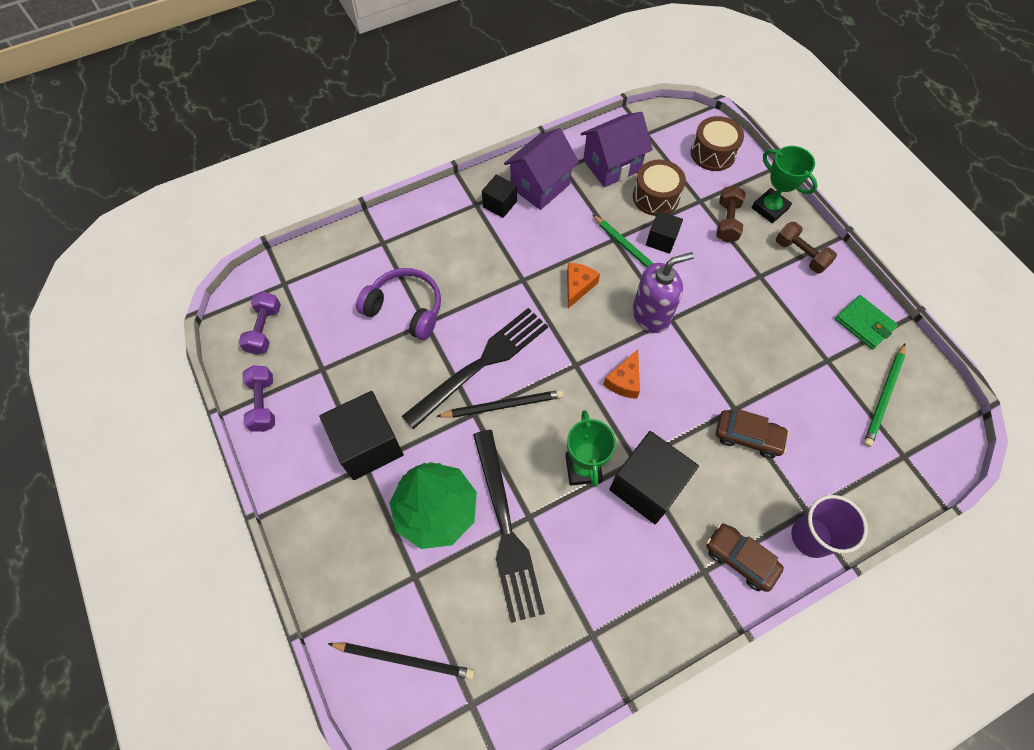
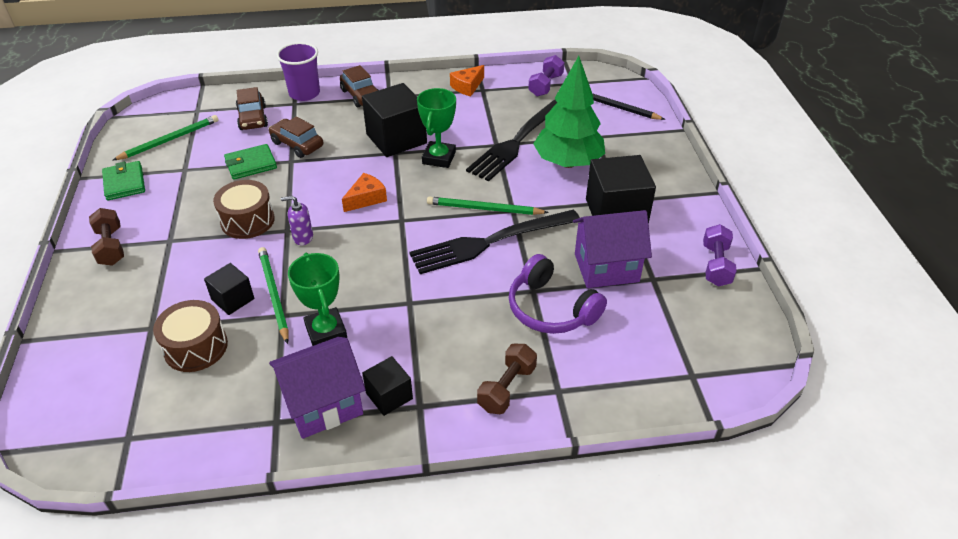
camera: 160 degrees left, 20 degrees down
(264, 329) = (716, 331): purple dumbbell -> purple dumbbell (546, 85)
(503, 405) = (484, 209): black pencil -> green pencil
(506, 530) = (517, 142): black fork -> black fork turned 150 degrees counterclockwise
(578, 286) = (355, 280): orange cheese -> orange cheese (467, 86)
(612, 165) = (212, 404): purple house -> purple house (606, 268)
(651, 315) = (303, 237): purple soap dispenser -> purple soap dispenser, size x0.53
(713, 153) = (75, 381): brown drum -> brown drum (247, 220)
(727, 221) = (146, 297): brown dumbbell -> brown dumbbell (506, 388)
(769, 208) = (87, 297): green trophy -> green trophy (326, 331)
(770, 389) = (251, 164): none -> green wallet
(831, 465) = (253, 118): none -> brown car

